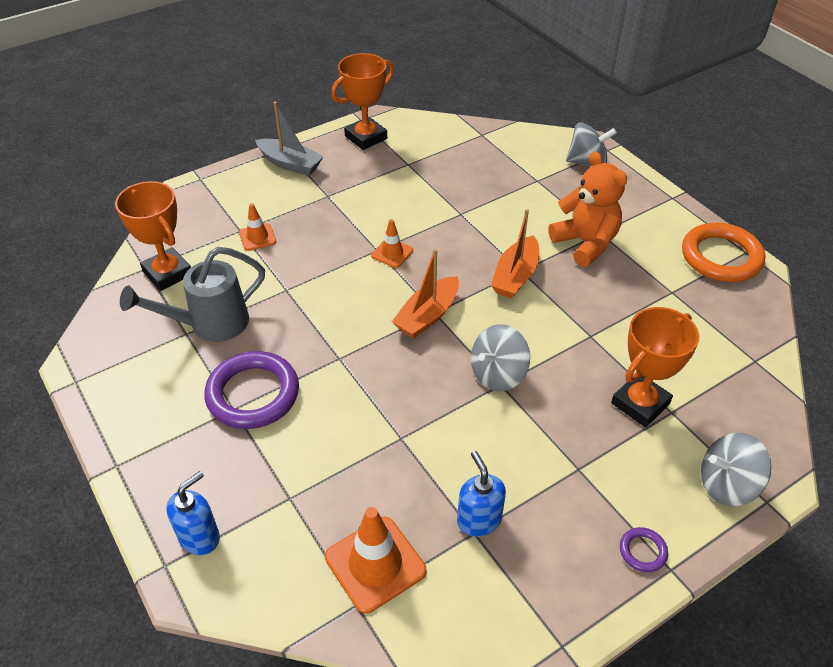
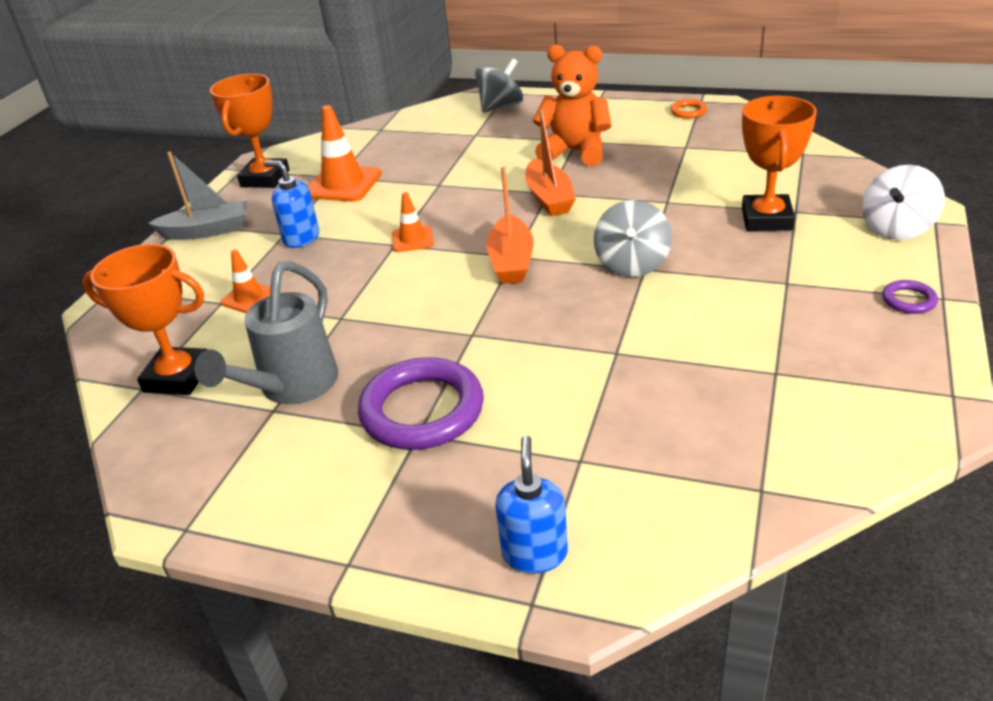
camera: 35 degrees left, 10 degrees down
(375, 564) = (731, 450): orange traffic cone -> orange traffic cone (343, 184)
(479, 520) = (766, 362): blue soap dispenser -> blue soap dispenser (301, 238)
(721, 257) = (688, 111): orange ring -> orange ring, size x0.44
(726, 484) = (896, 228): grey spinning top -> white spinning top

